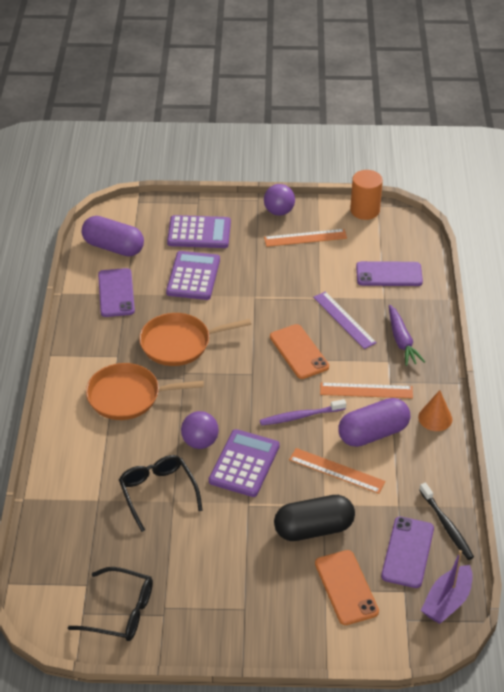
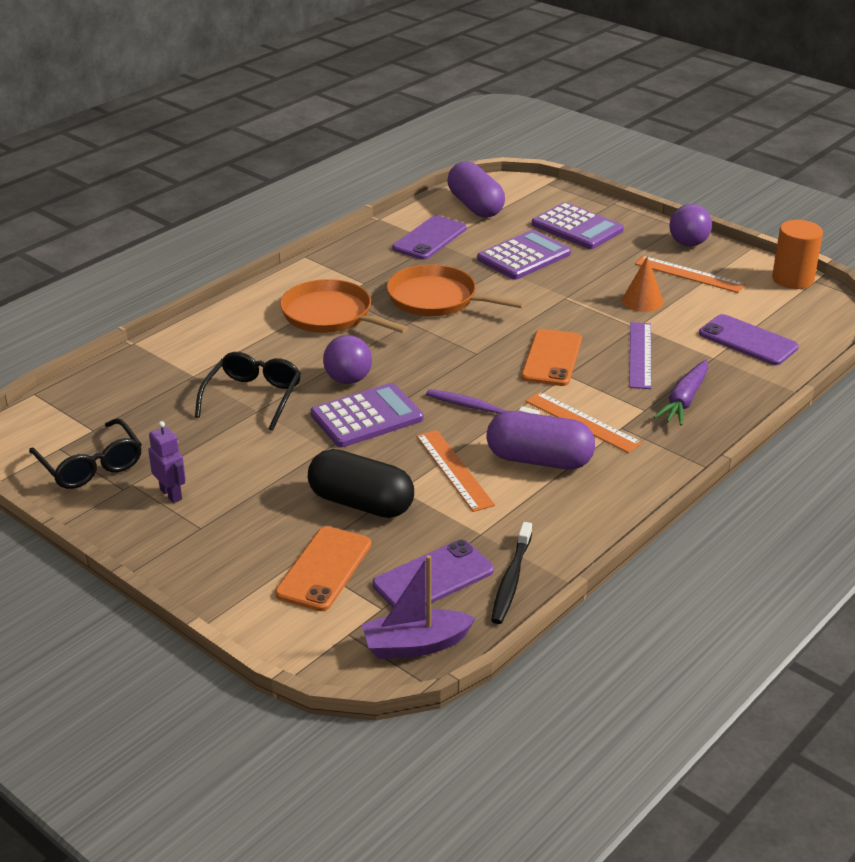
camera: 40 degrees right, 10 degrees down
(198, 598) = (171, 494): none -> purple robot
(435, 418) = (631, 482): orange cone -> orange cone (642, 301)

